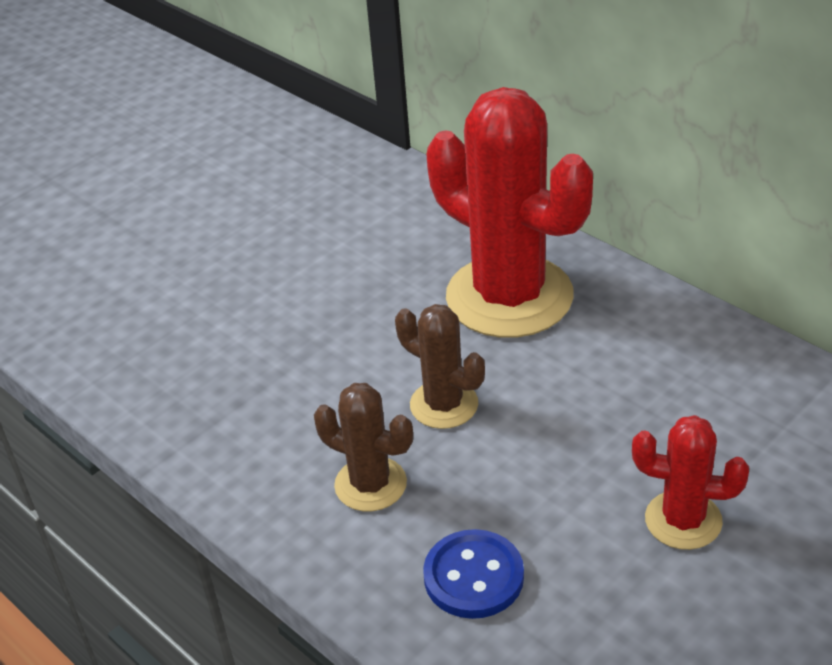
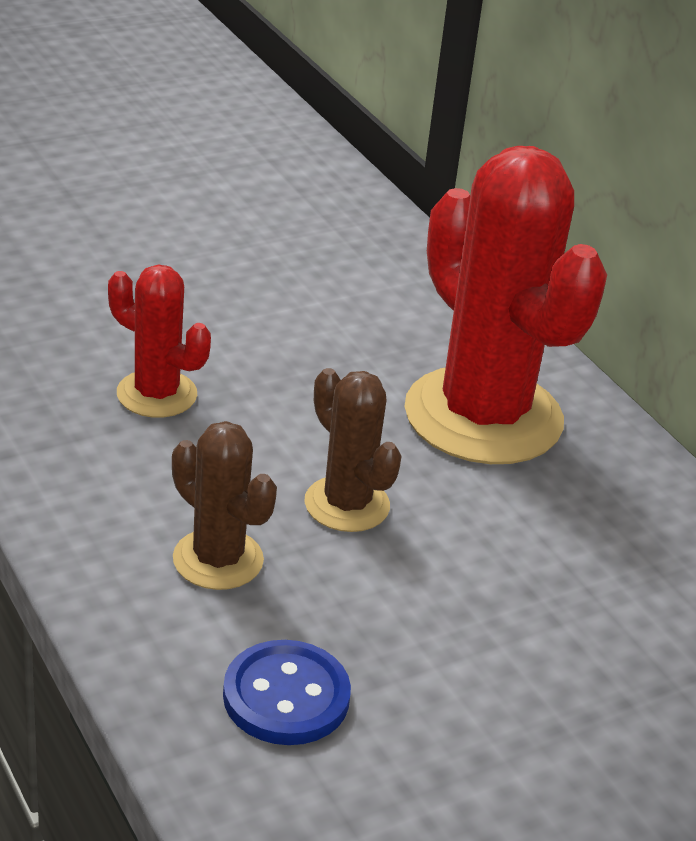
camera: 10 degrees right, 5 degrees down
(683, 520) = (569, 721): red cactus -> red cactus (156, 394)

